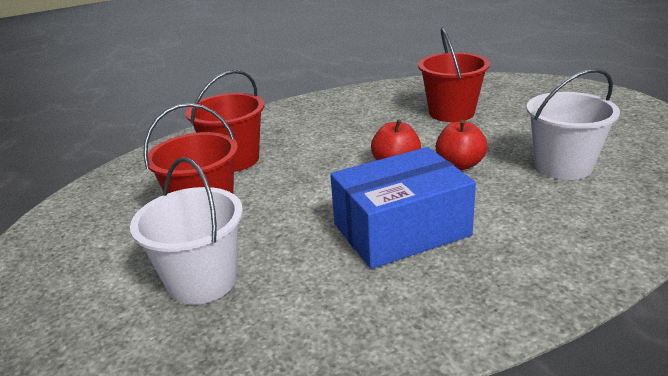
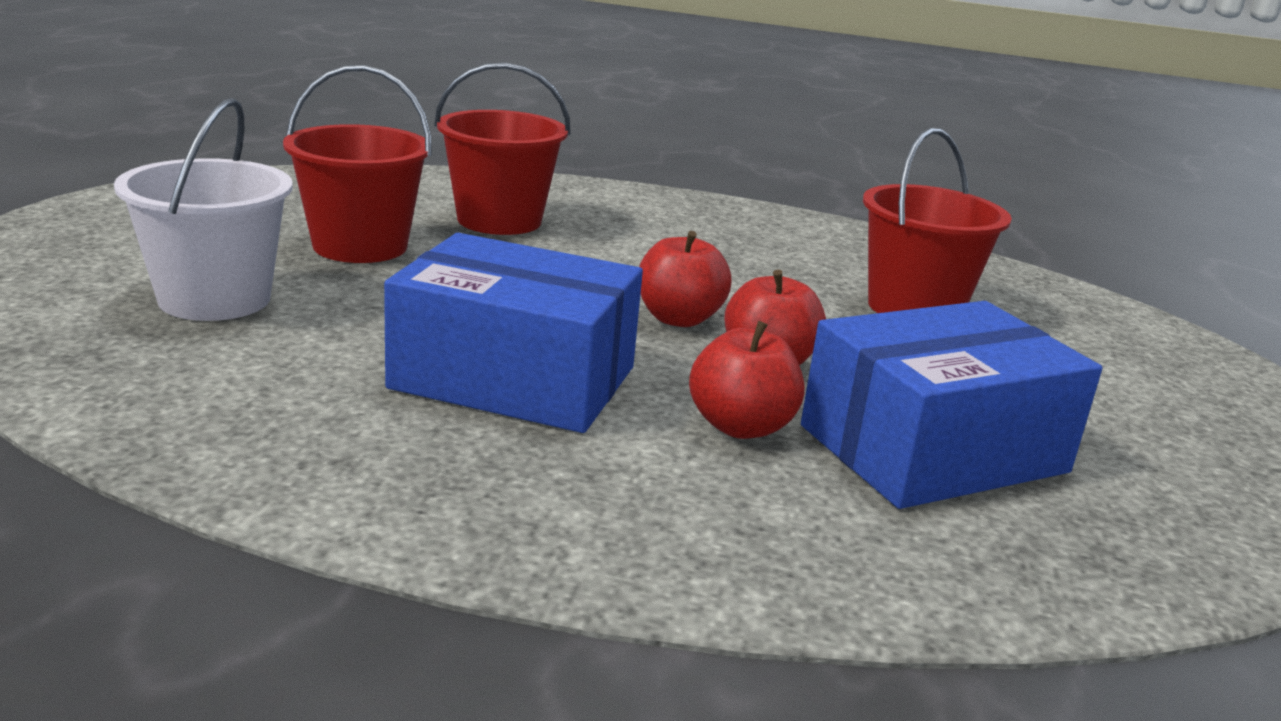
camera: 35 degrees right, 5 degrees down
(505, 196) = (741, 426): none -> red apple
(563, 166) = (933, 449): white bucket -> blue box

